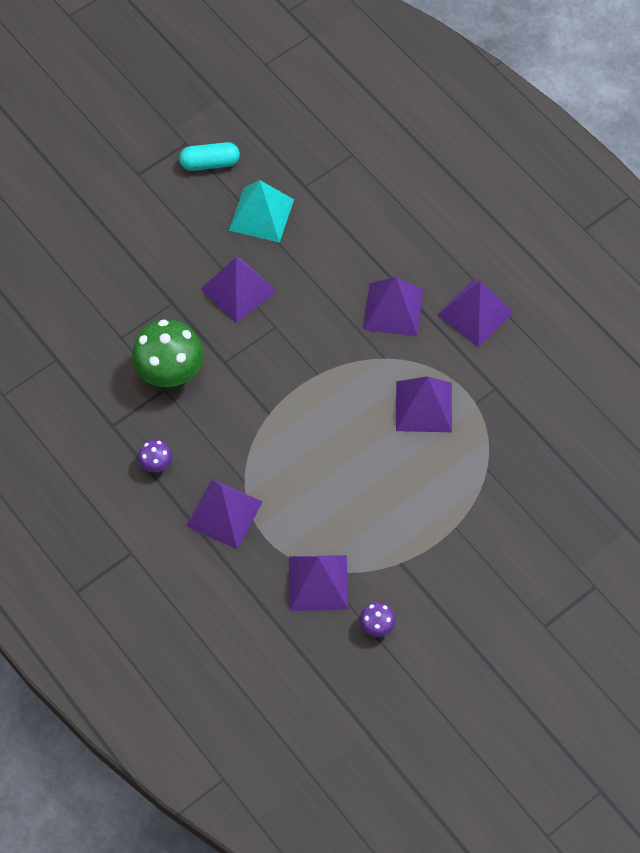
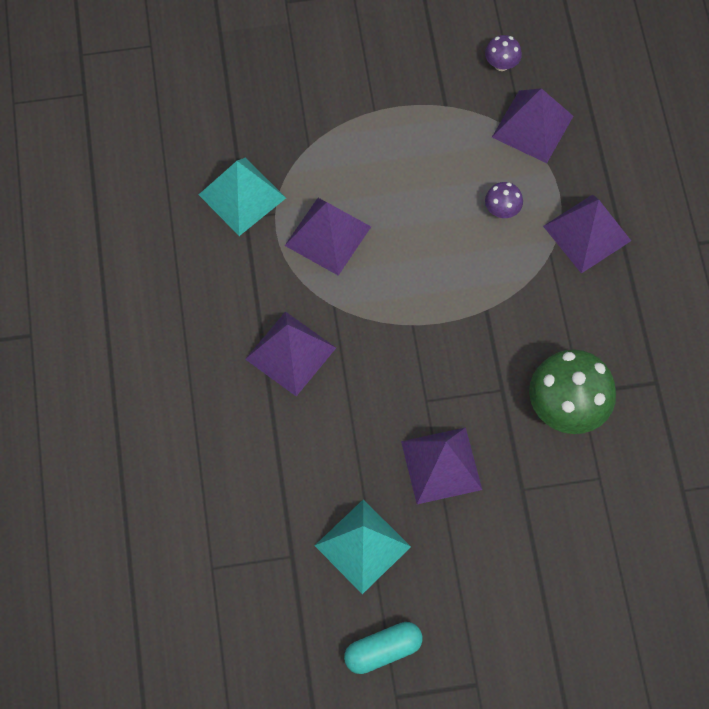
camera: 150 degrees left, 5 degrees up
(156, 464) = (630, 317): purple mushroom -> purple mushroom (502, 210)
(210, 163) = (383, 650): turquoise capsule -> turquoise capsule turned 45 degrees counterclockwise
(475, 313) = (210, 303): purple pyramid -> none
(509, 403) = (242, 196): none -> turquoise pyramid

